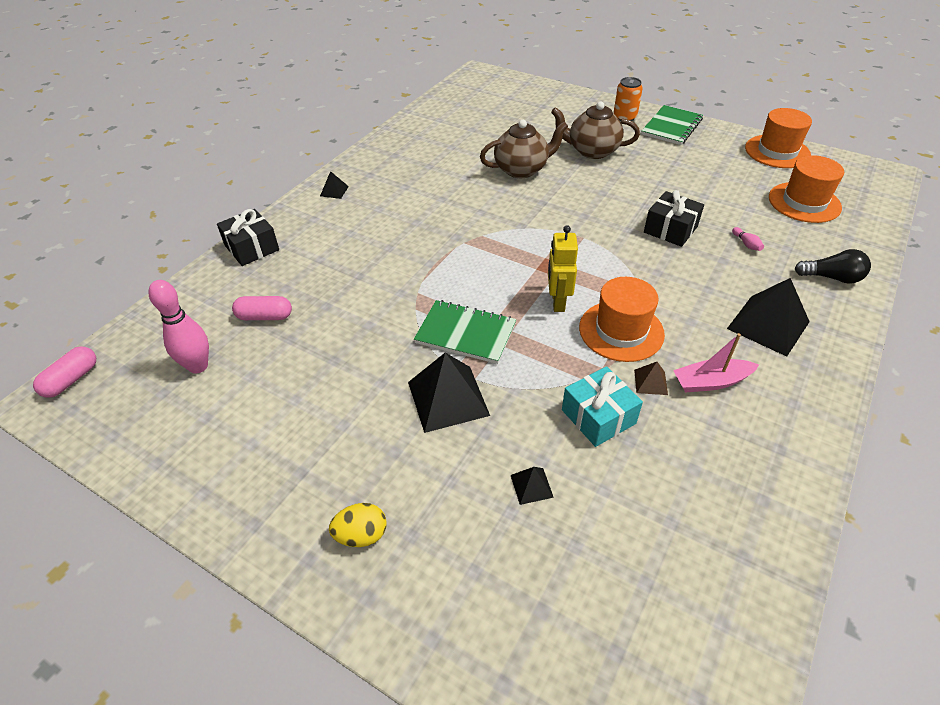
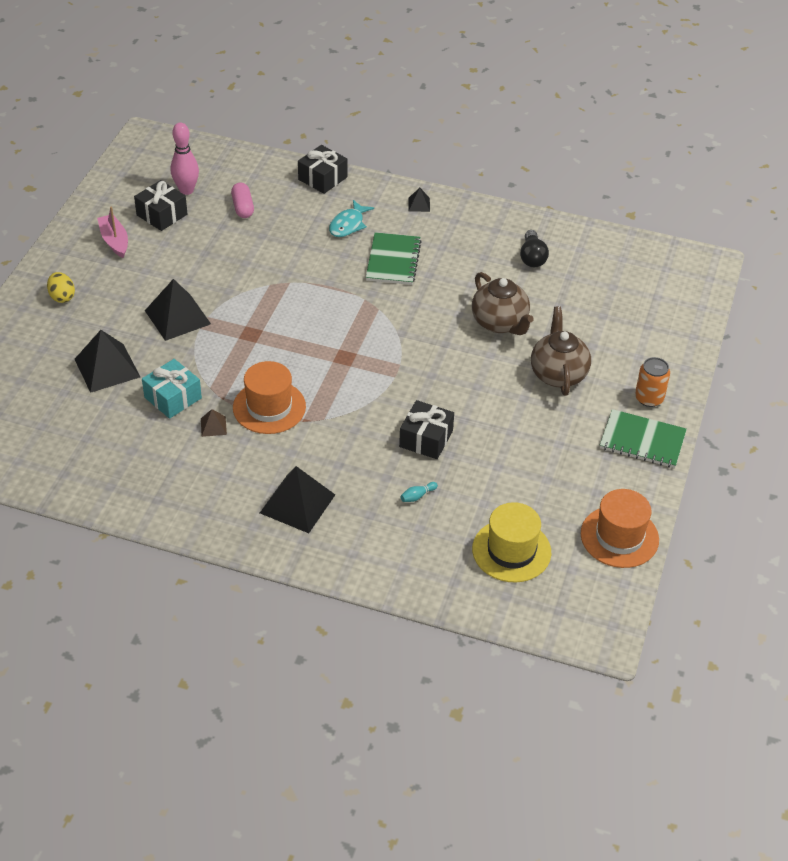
camera: 75 degrees right, 0 degrees up
(71, 380) = (164, 140): pink capsule -> none
(234, 396) = (162, 215): none -> black gift
(341, 239) = (348, 225): none -> turquoise fish
(465, 333) = (247, 316): green notebook -> green notebook (393, 260)
(531, 486) = (107, 368): black pyramid -> black pyramid, size x2.15
(557, 302) = (297, 366): yellow robot -> none
(711, 382) = (220, 462): pink boat -> pink boat (114, 241)
(746, 244) = (417, 496): pink bowling pin -> turquoise bowling pin
(804, 202) = (511, 551): orange hat -> yellow hat
(831, 278) = (378, 558): black light bulb -> black light bulb (532, 257)

